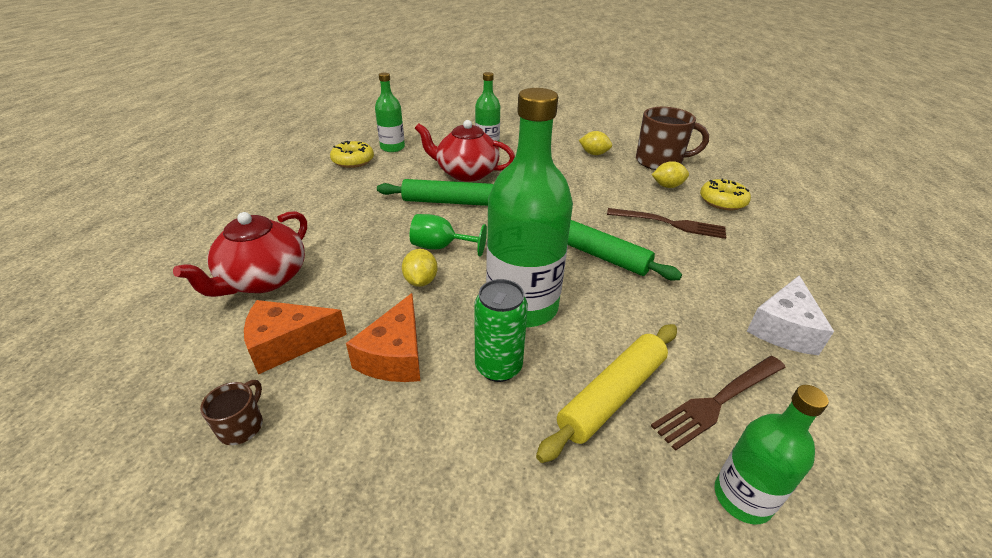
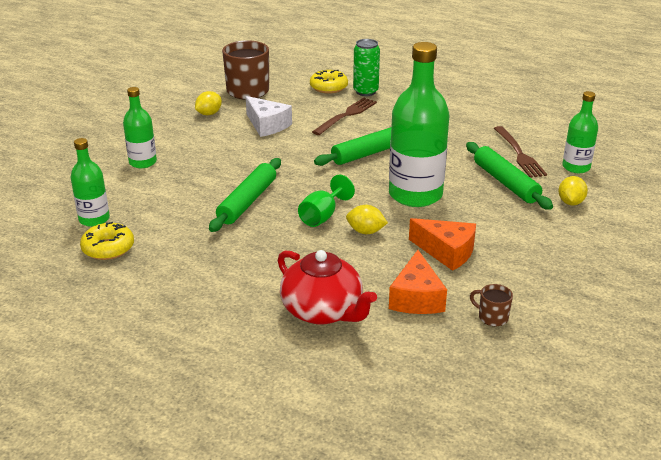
camera: 70 degrees left, 5 degrees down
(466, 173) = (196, 184): red teapot -> none
(498, 367) = (471, 214): green can -> green can (365, 92)
(612, 395) = (506, 182): yellow rolling pin -> green rolling pin
(667, 186) = (291, 100): yellow lemon -> yellow lemon (570, 202)
(783, 328) = (472, 117): white cheese -> white cheese (267, 125)

